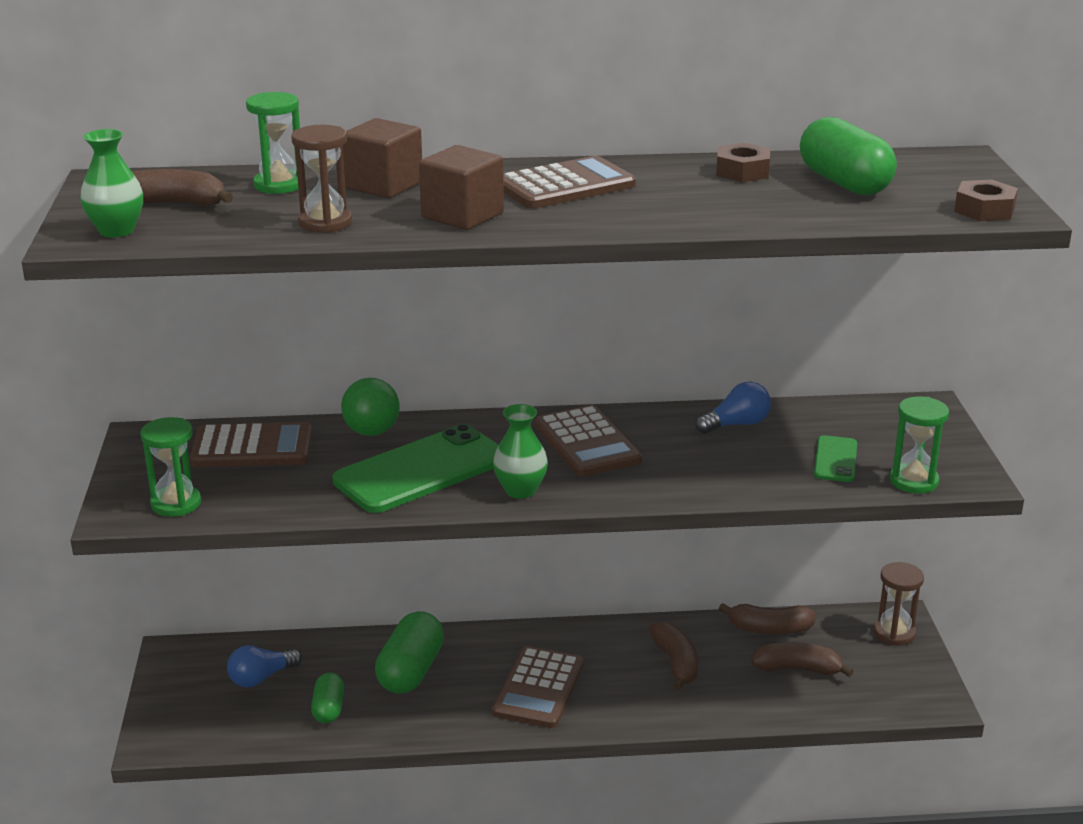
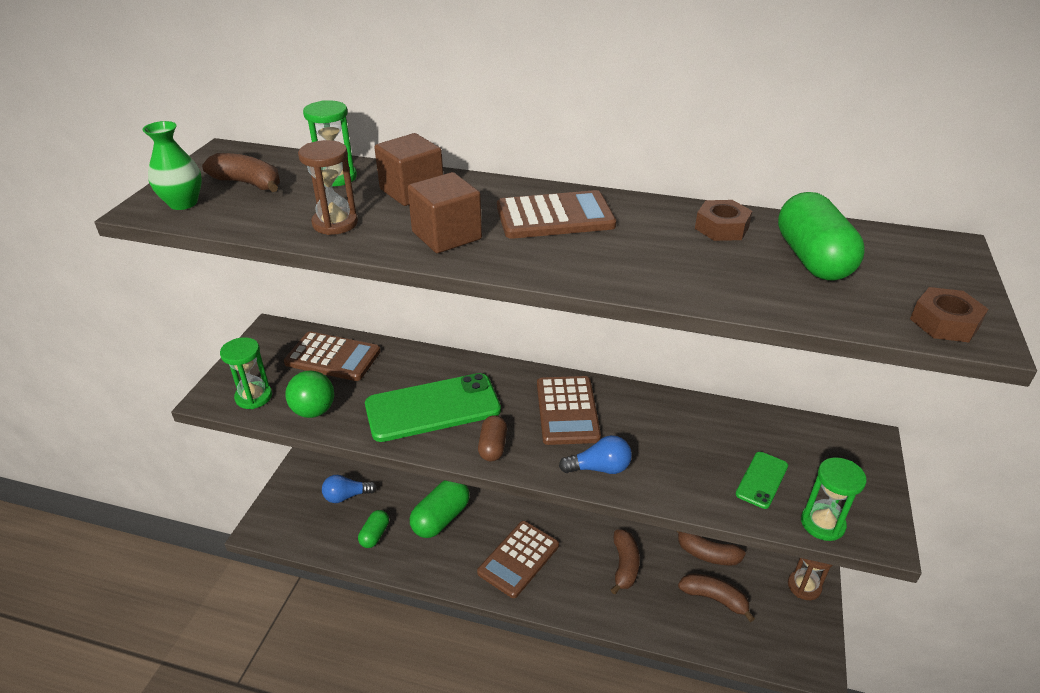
camera: 20 degrees right, 10 degrees up
(372, 432) = (419, 362): green ball -> green ball (314, 411)
(520, 490) = (493, 447): green vase -> brown capsule
(736, 424) = (694, 420): blue light bulb -> blue light bulb (599, 468)

